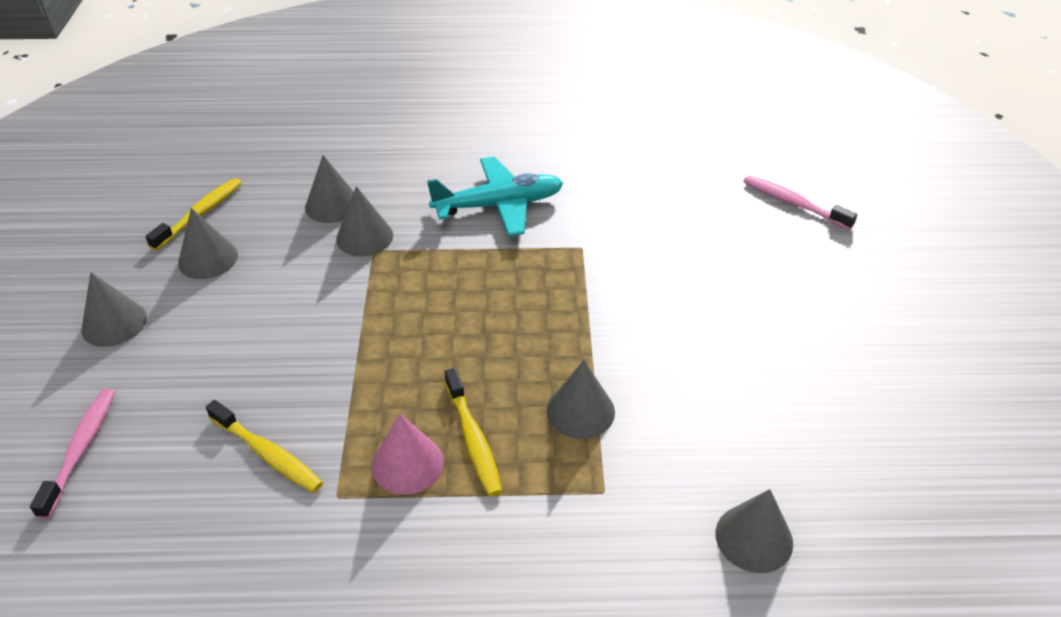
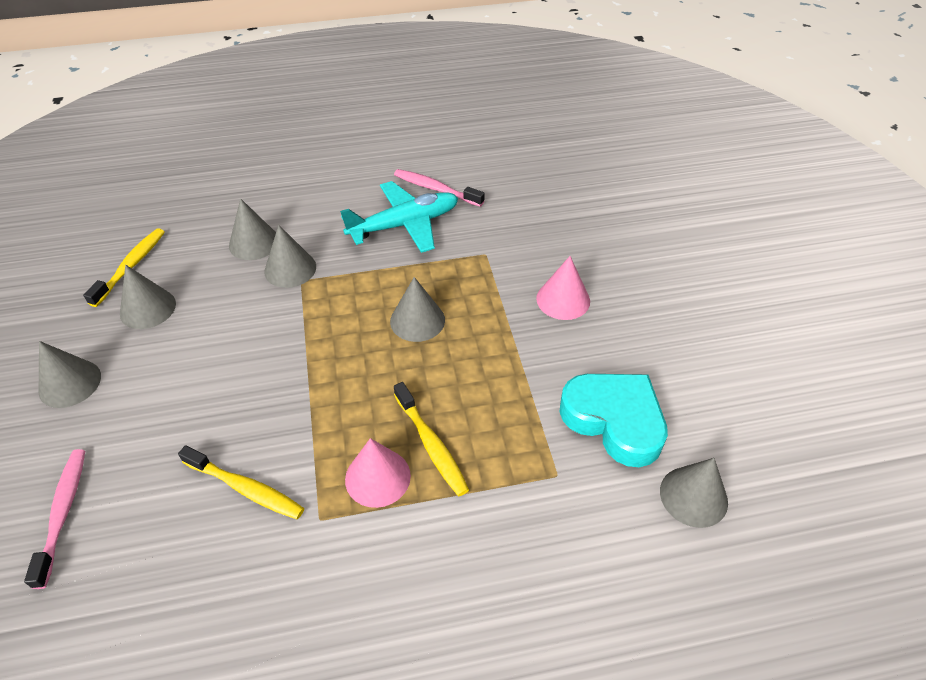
camera: 10 degrees left, 5 degrees up
(580, 411) = (519, 404): grey cone -> grey cone (417, 320)
(657, 307) = (563, 299): none -> pink cone
(683, 444) = (614, 420): none -> turquoise heart
(793, 203) = (653, 193): pink toothbrush -> pink toothbrush (436, 189)

